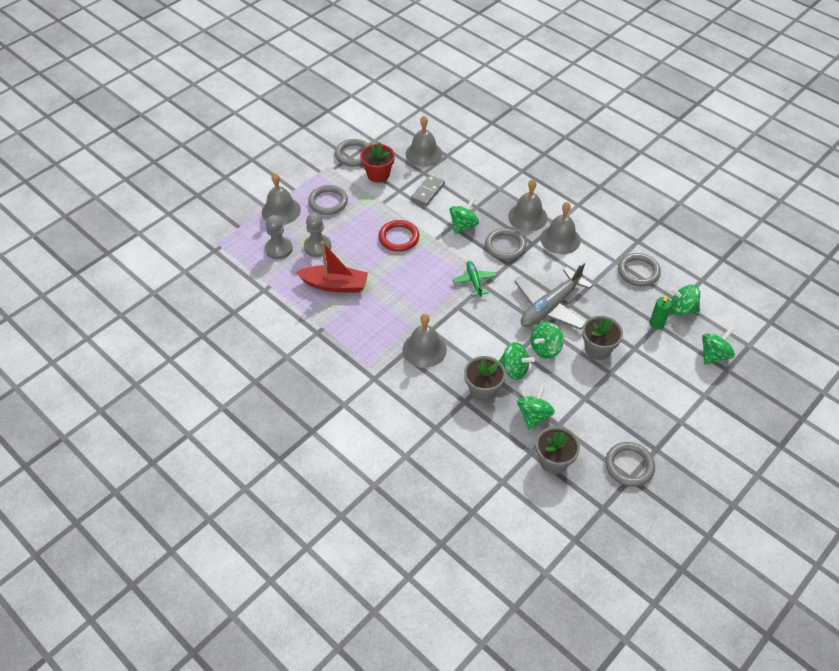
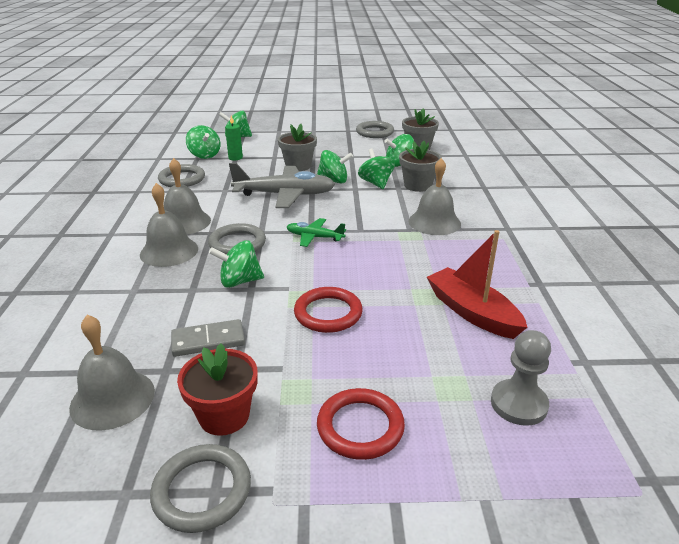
camera: 135 degrees left, 20 degrees down
(281, 211) = (460, 471): grey bell -> none
(317, 247) = (451, 369): grey pawn -> none
(328, 202) = (360, 427): grey ring -> red ring
(474, 281) = (314, 237): green plane -> green plane turned 75 degrees clockwise

